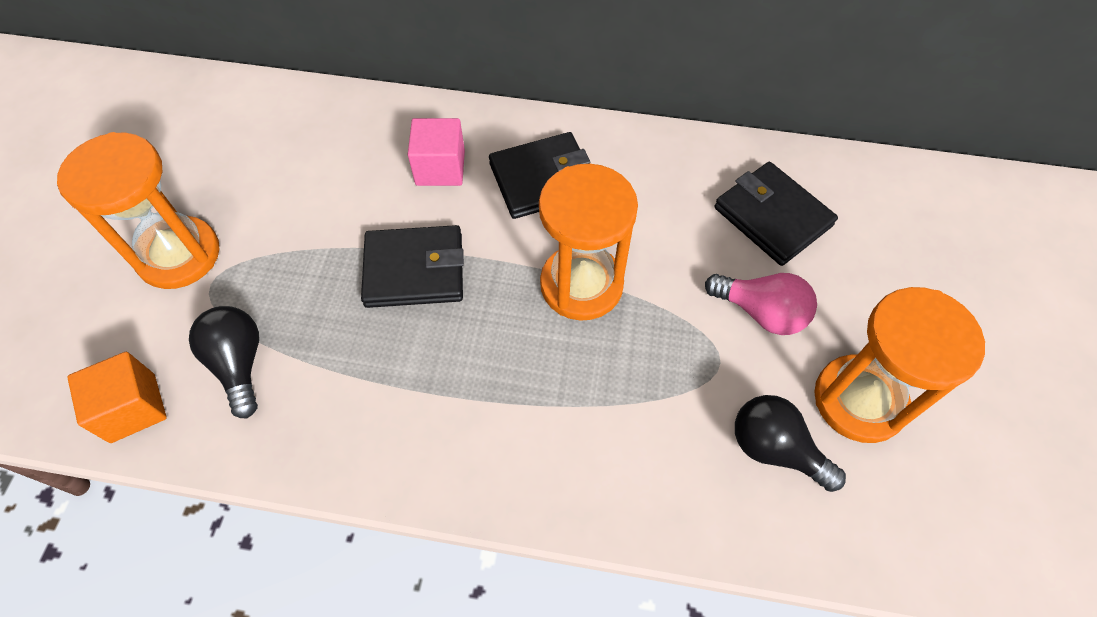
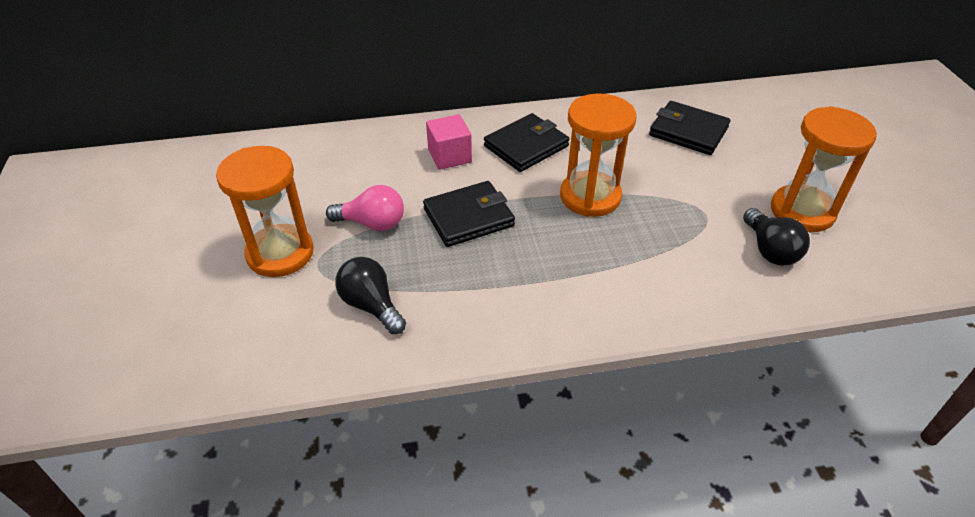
camera: 20 degrees left, 15 degrees down
(133, 408) = (302, 355): orange cube -> none
(761, 312) = (714, 182): pink light bulb -> pink light bulb (372, 223)
(775, 449) = (770, 250): black light bulb -> black light bulb turned 120 degrees counterclockwise

